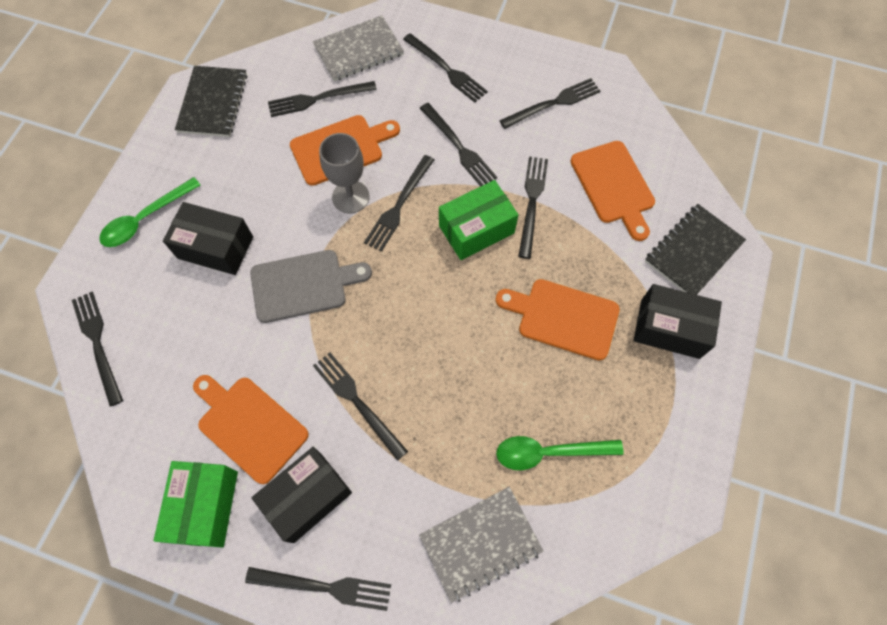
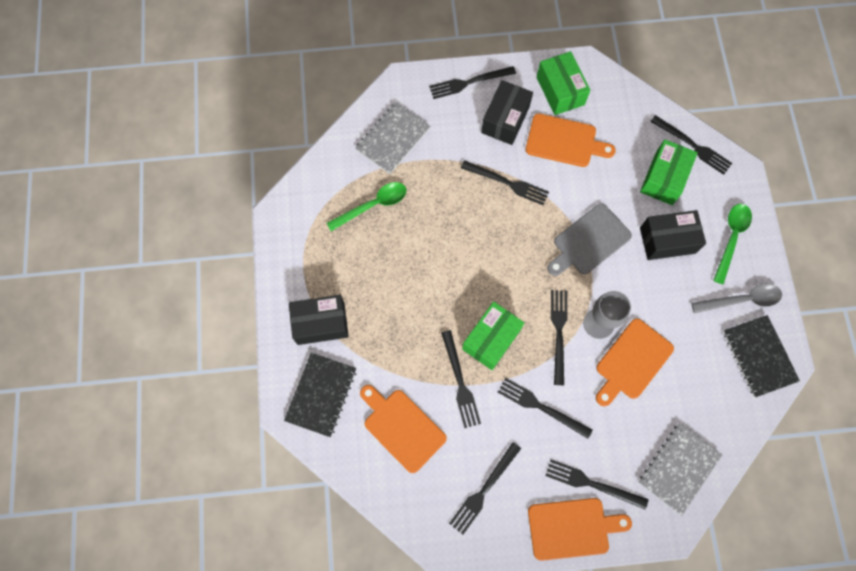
camera: 155 degrees right, 5 degrees up
(164, 319) = (664, 178): none -> green box
(187, 157) = (741, 300): none -> grey spoon
(318, 99) = (679, 400): black fork -> none
(563, 317) = (399, 298): orange cutting board -> orange cutting board (572, 528)

